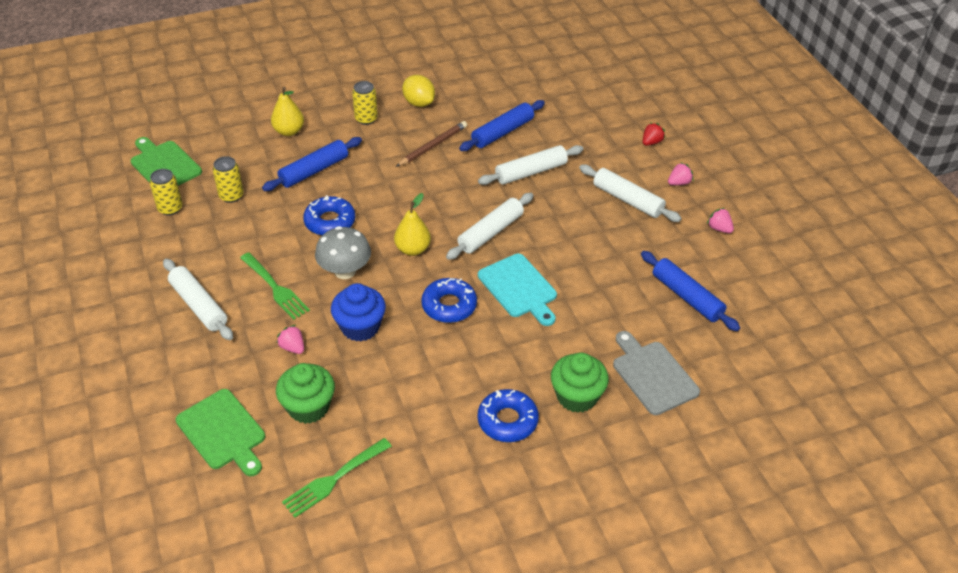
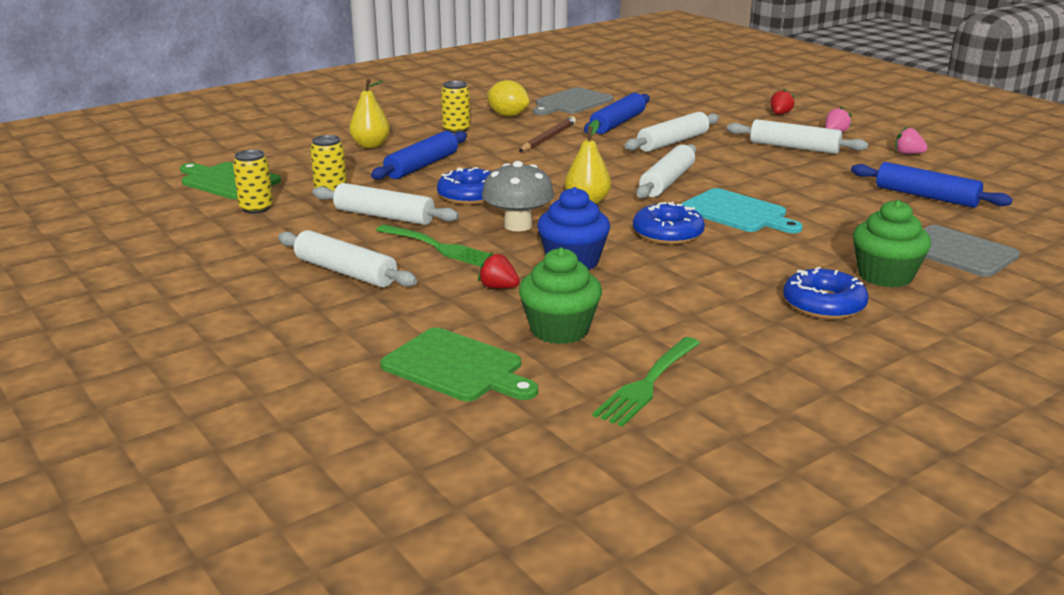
camera: 15 degrees left, 20 degrees down
(255, 238) = (384, 216): none -> white rolling pin
(292, 347) = (498, 287): pink strawberry -> red strawberry
(483, 90) = (572, 102): none -> grey cutting board

